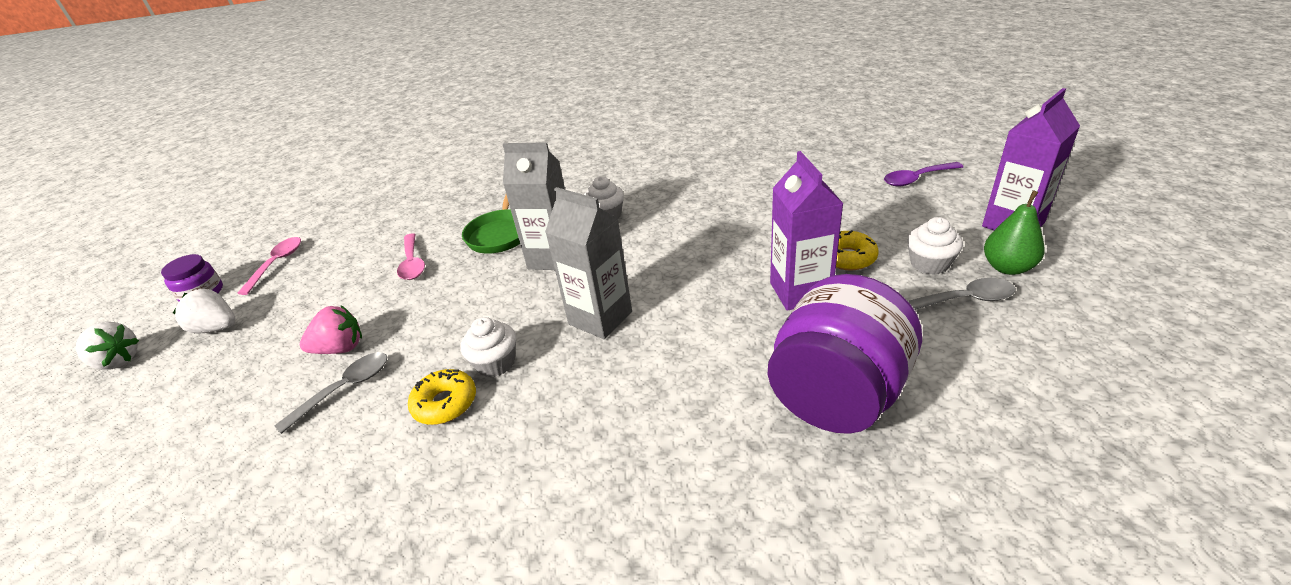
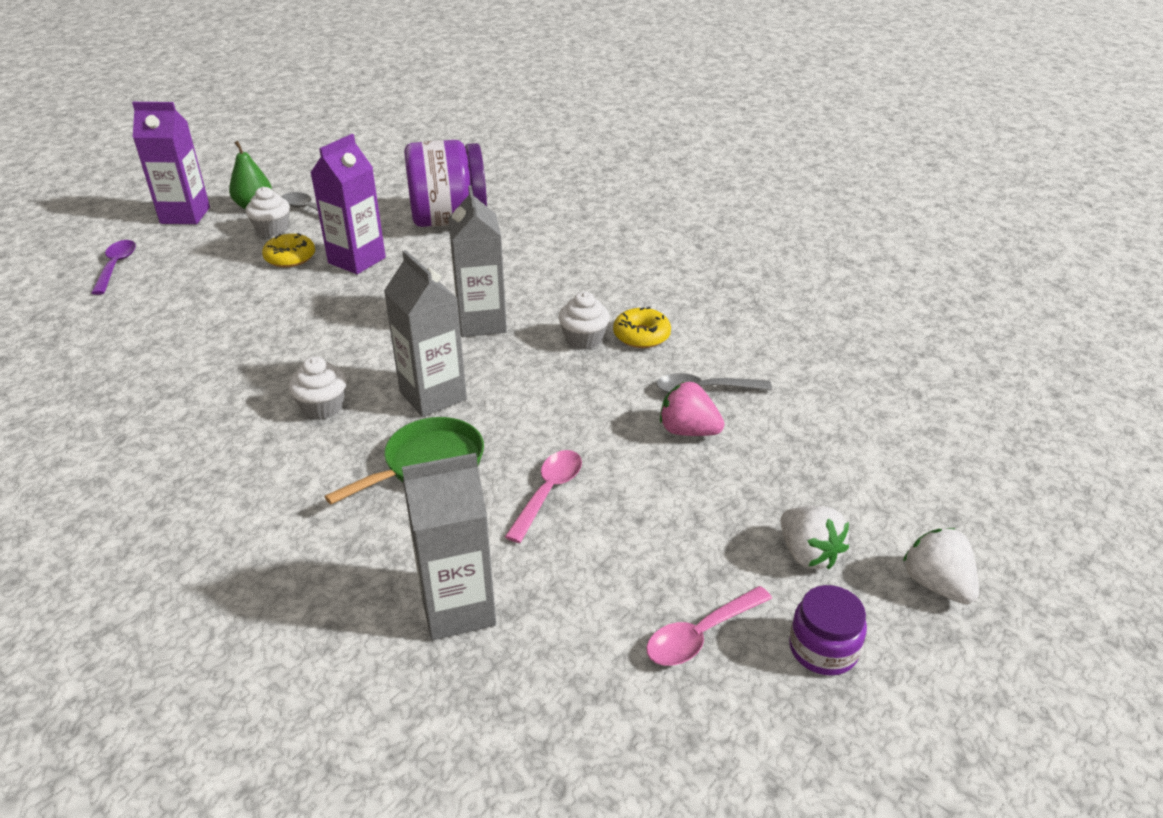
camera: 140 degrees left, 0 degrees up
(411, 209) = (458, 608): none -> grey carton
(916, 179) = (116, 266): purple spoon -> purple spoon turned 120 degrees counterclockwise

